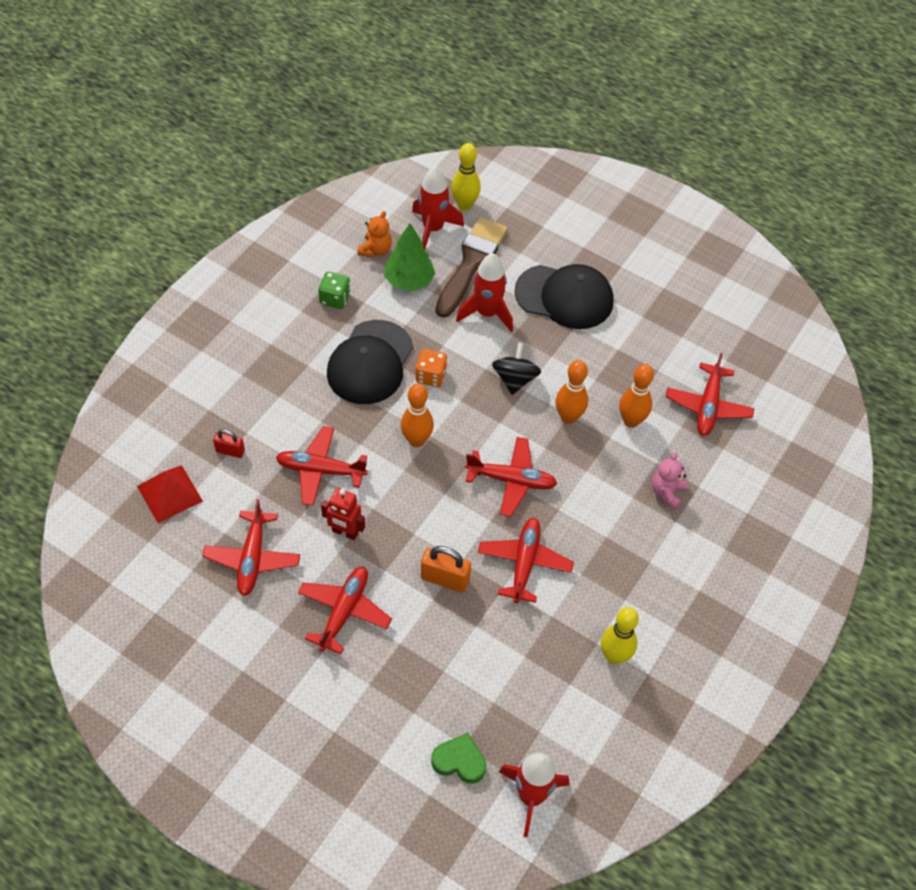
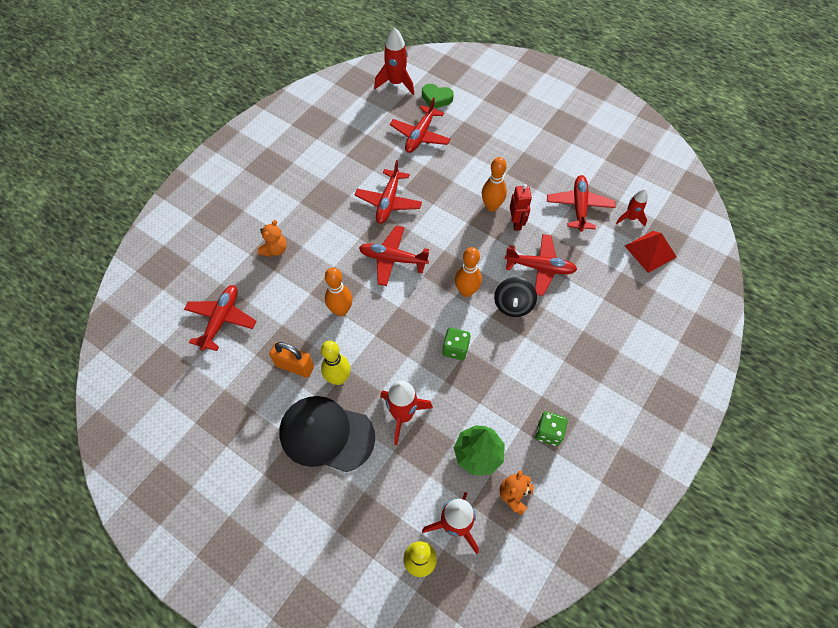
camera: 175 degrees left, 5 degrees up
(183, 541) = (630, 218): none -> red rocket
(230, 451) = (613, 283): red padlock -> none
(344, 611) = (511, 174): red plane -> red plane (420, 135)
(345, 532) = (516, 223): red robot -> red robot turned 60 degrees clockwise
(370, 363) = (509, 362): black cap -> none
(431, 376) = (455, 349): orange dice -> green dice
(445, 579) = (444, 192): orange padlock -> orange padlock (294, 366)
(471, 263) = (415, 477): brown brush -> none
(515, 379) = (382, 345): black spinning top -> black spinning top (513, 305)
(614, 656) = (336, 148): yellow bowling pin -> yellow bowling pin (338, 378)
(631, 421) = (289, 307): orange bowling pin -> orange bowling pin (491, 206)
(667, 492) = (275, 249): pink teddy bear -> orange teddy bear

